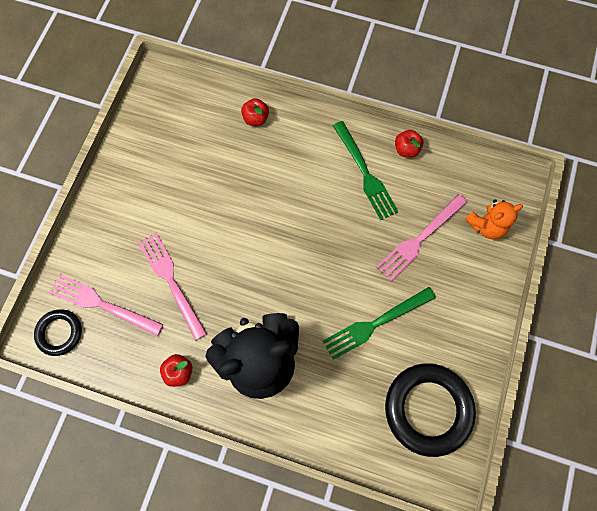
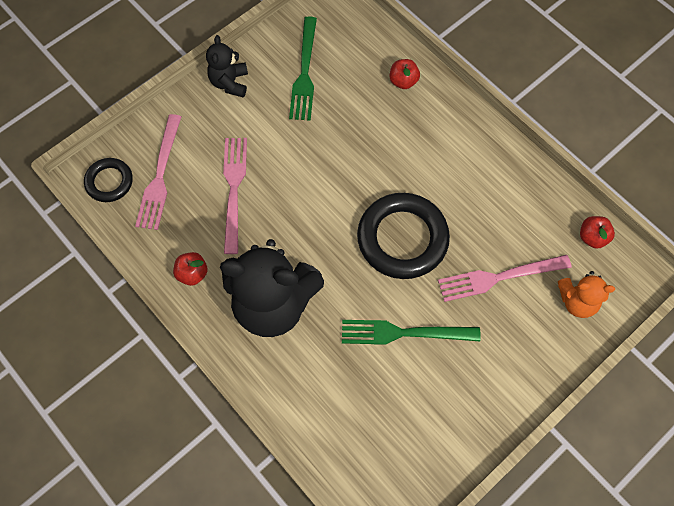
camera: 30 degrees right, 5 degrees down
(101, 304) = (160, 176): pink fork -> pink fork turned 135 degrees counterclockwise
(113, 192) = (229, 82): none -> black teddy bear
(365, 173) = (481, 187): green fork -> green fork (305, 73)
(406, 149) = (538, 185): red apple -> red apple (592, 237)
(428, 409) = (407, 442): black ring -> black ring (402, 238)

